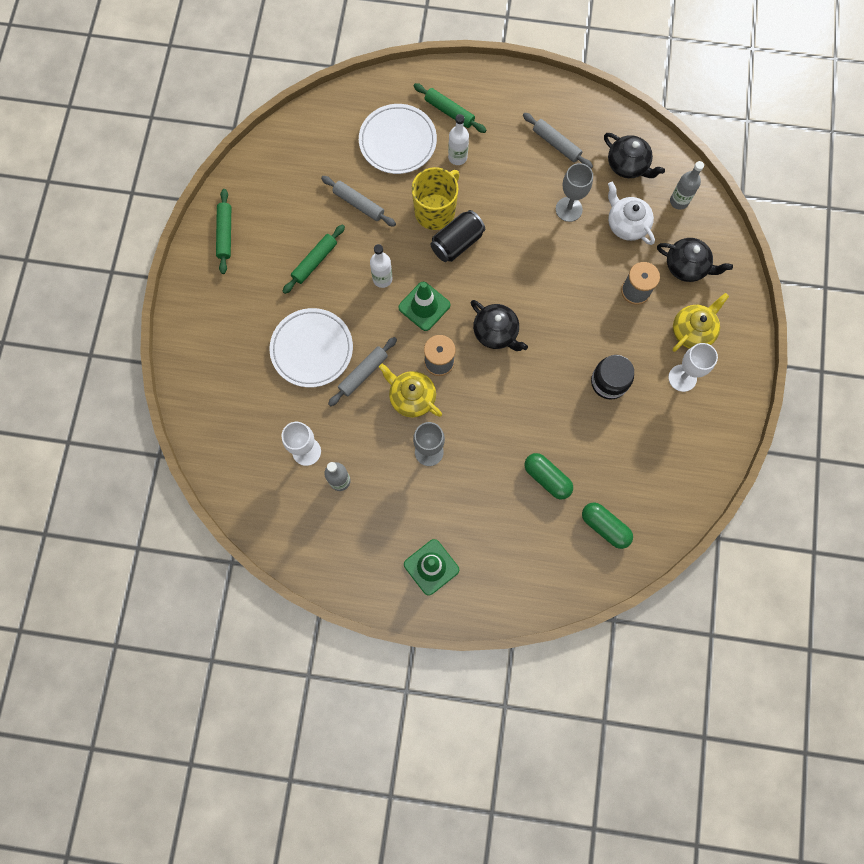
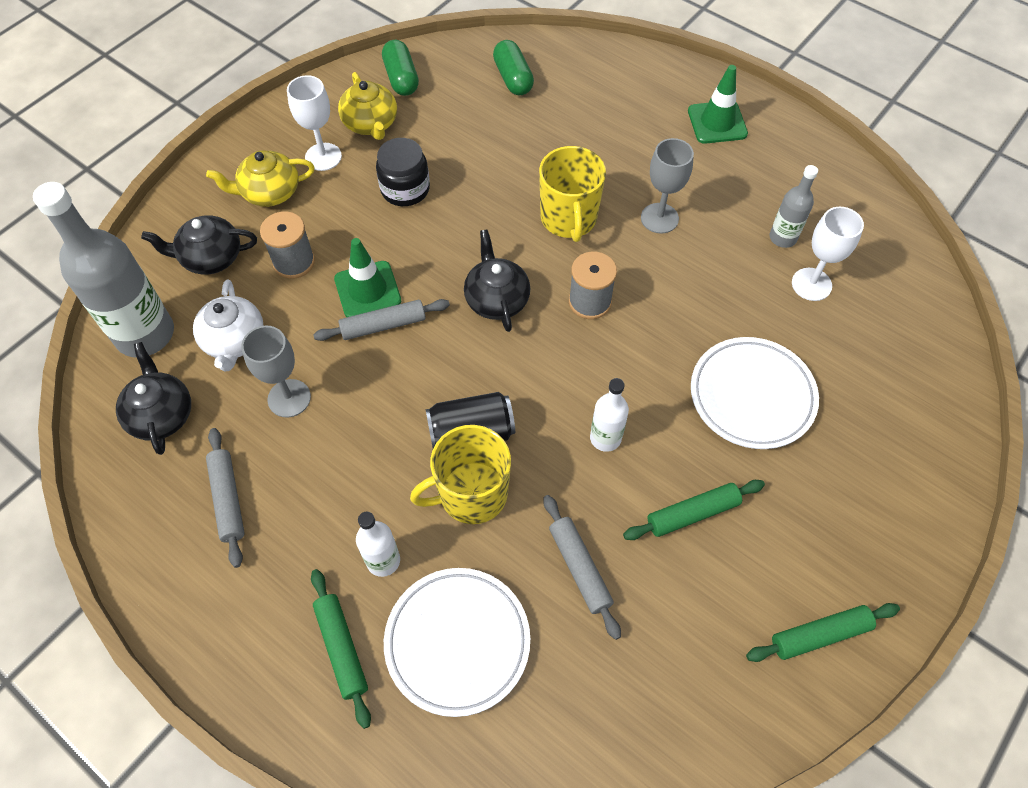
camera: 150 degrees left, 15 degrees down
(225, 234) = (819, 635): green rolling pin -> green rolling pin turned 45 degrees clockwise
(363, 373) = (695, 334): grey rolling pin -> grey rolling pin (383, 325)
(411, 397) = (648, 280): yellow teapot -> yellow teapot (371, 124)
(424, 306) = (568, 374): green traffic cone -> green traffic cone (367, 290)
(488, 418) = (569, 219): none -> yellow mug
(547, 478) = (542, 139): green capsule -> green capsule (401, 78)
(679, 201) = (145, 334): grey bottle -> grey bottle, size x2.01
(687, 266) = (210, 258): black teapot -> black teapot turned 60 degrees counterclockwise

